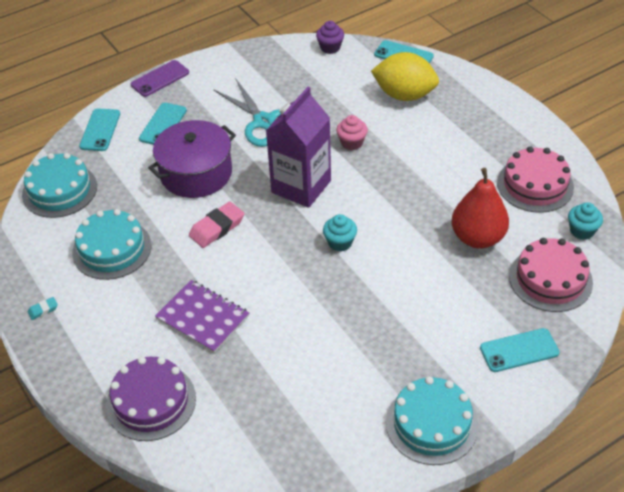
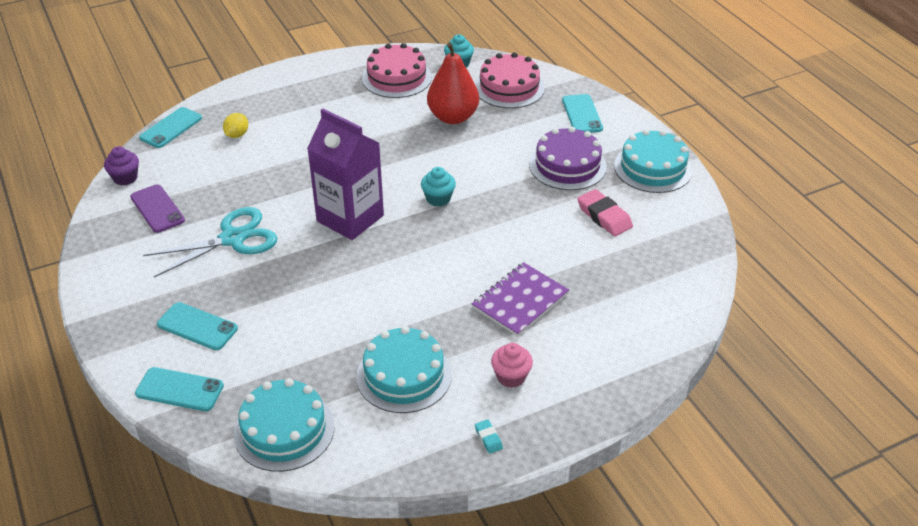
camera: 85 degrees left, 5 degrees down
(151, 401) = (624, 342): purple cake -> purple cake (567, 165)
(160, 79) = (101, 328): purple phone -> purple phone (157, 209)
(196, 173) = (299, 299): purple pot -> none
(217, 228) = (393, 285): pink eraser -> pink eraser (604, 216)
(352, 143) = (296, 177): pink cupcake -> pink cupcake (511, 376)
(404, 95) = (237, 135): yellow lemon -> yellow lemon, size x0.46

